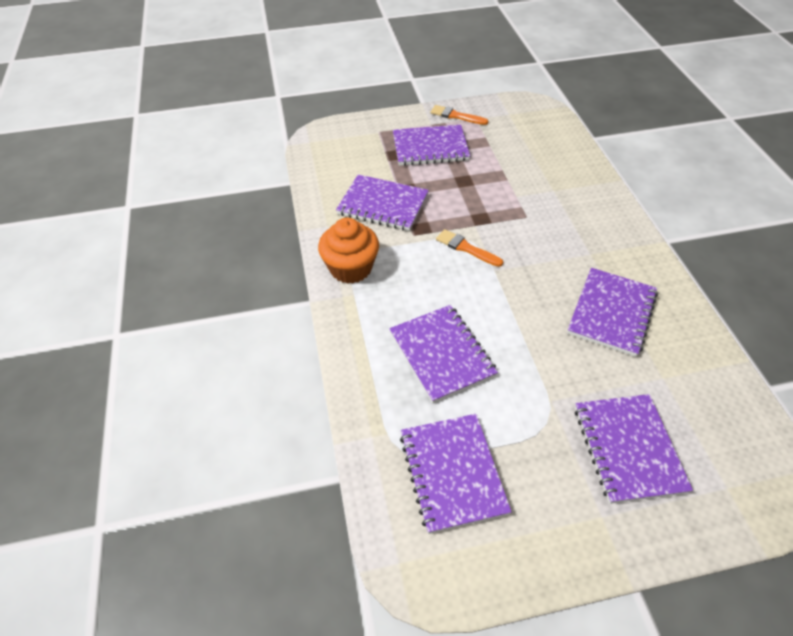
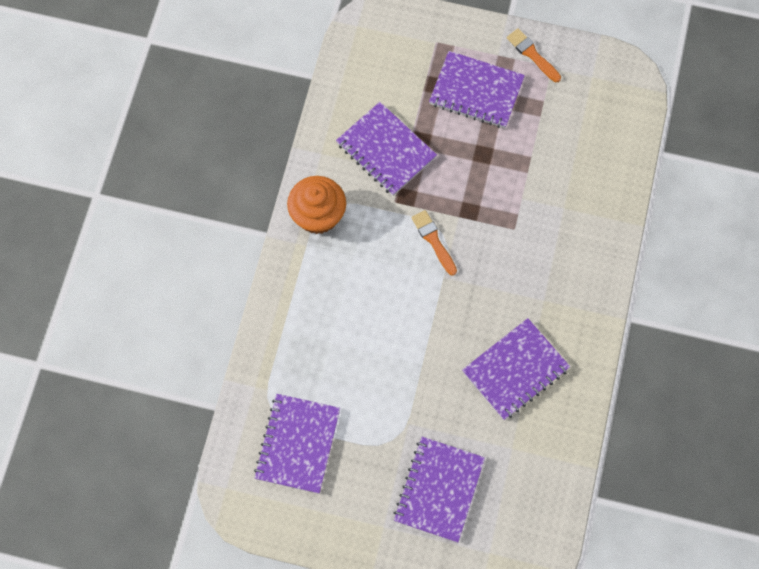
camera: 25 degrees right, 20 degrees up
(442, 354) = (347, 341): purple notebook -> none

